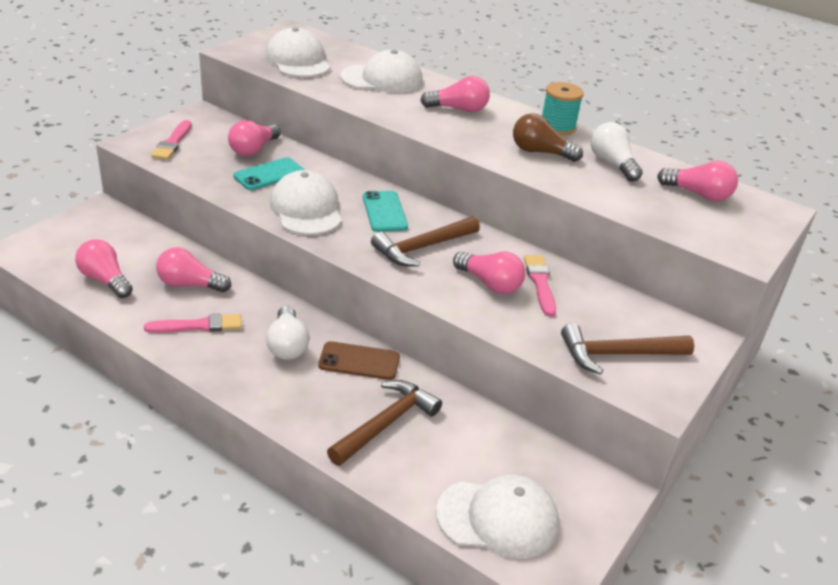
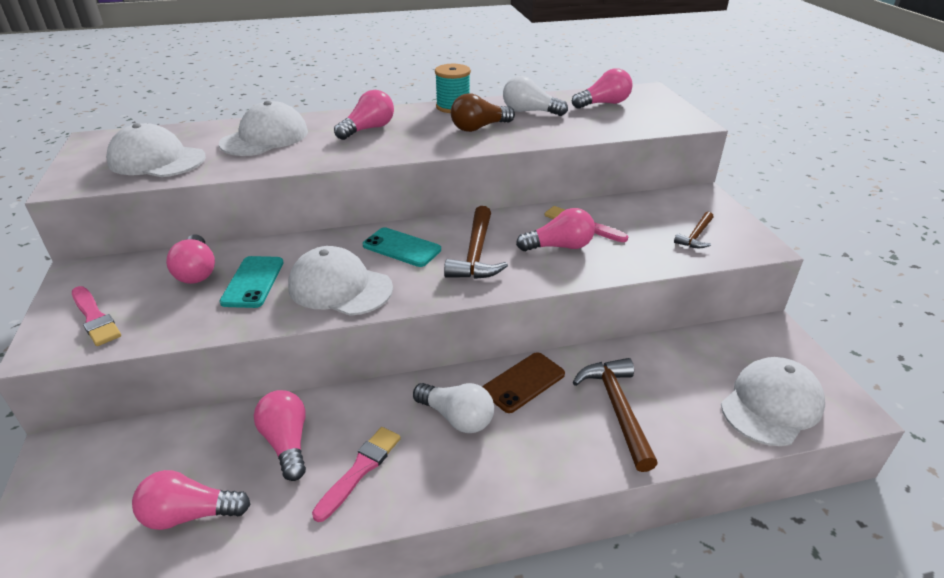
camera: 45 degrees left, 0 degrees up
(190, 284) = (287, 443): pink light bulb -> pink light bulb turned 105 degrees clockwise
(617, 354) = (695, 236): brown hammer -> brown hammer, size x0.59

